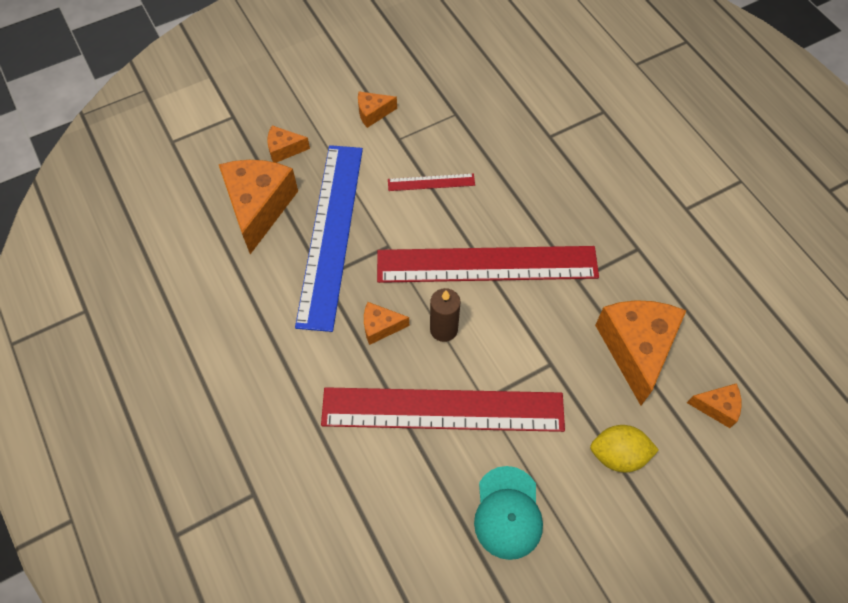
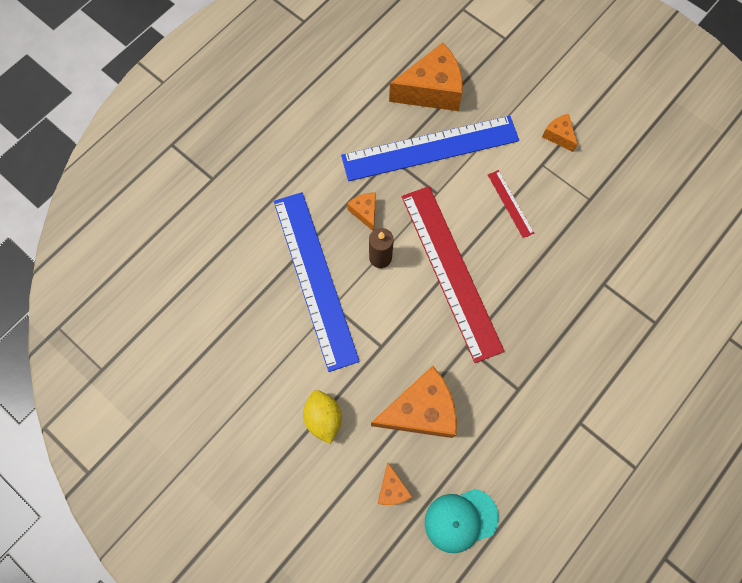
camera: 70 degrees right, 10 degrees up
(284, 149) = (491, 86): orange cheese -> none
(442, 409) = (315, 278): red ruler -> blue ruler
(508, 512) = (252, 349): turquoise cap -> turquoise cap (460, 520)

